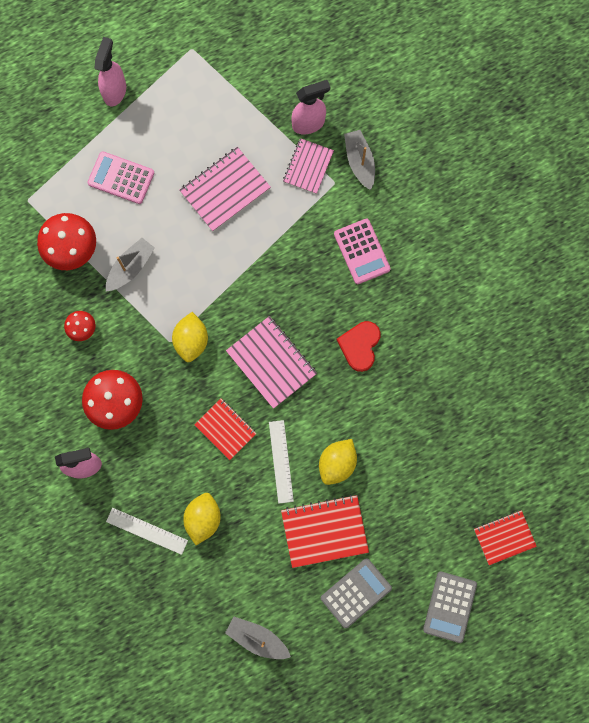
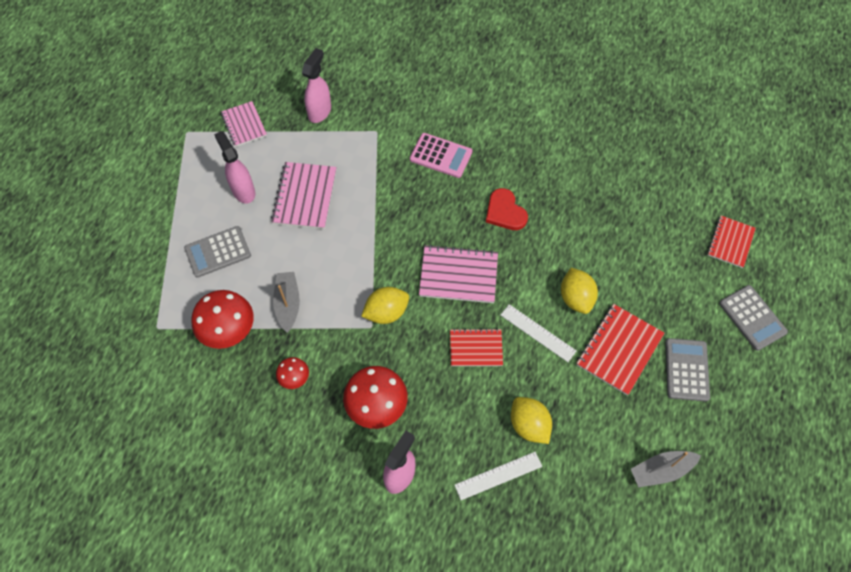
camera: 45 degrees left, 15 degrees down
(115, 91) = (154, 201): pink spray bottle -> pink spray bottle (243, 191)
(121, 178) = (218, 252): pink calculator -> grey calculator
(191, 341) = (386, 312): yellow lemon -> yellow lemon turned 75 degrees counterclockwise
(308, 167) = (348, 136): pink notebook -> pink notebook (244, 125)
(359, 162) = (379, 106): grey boat -> none

